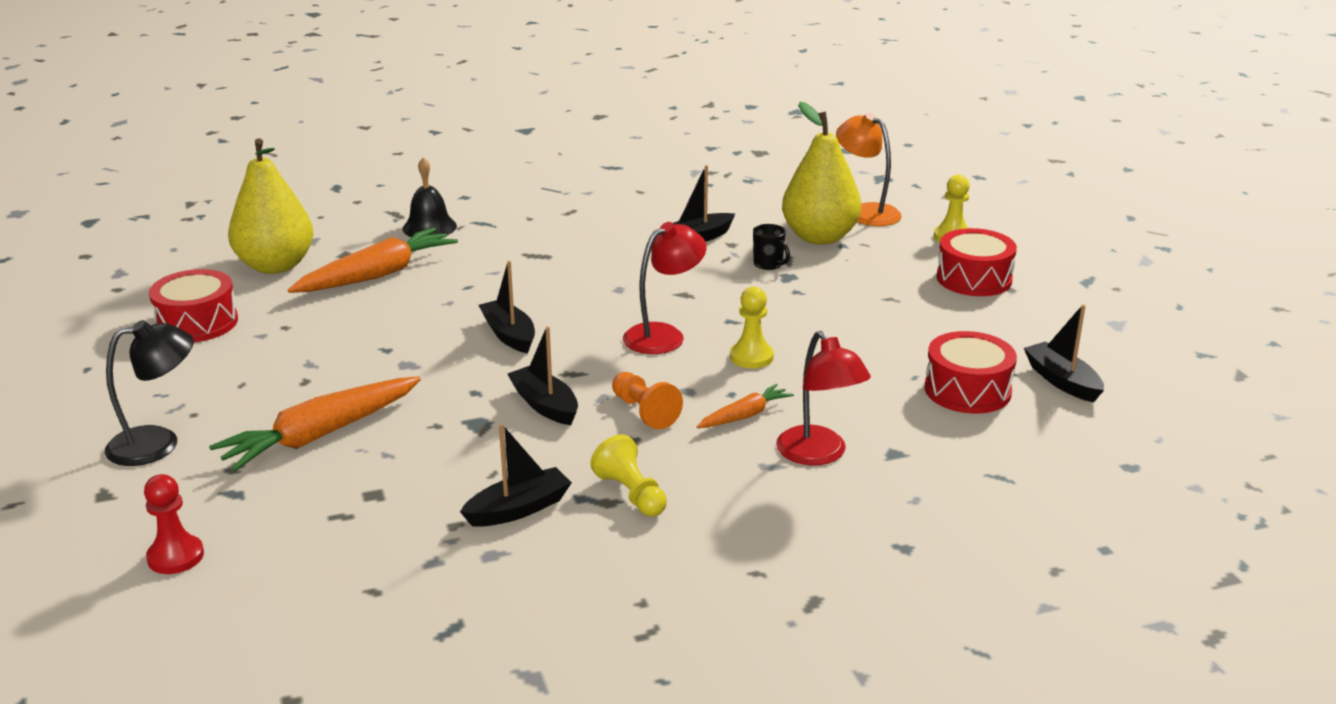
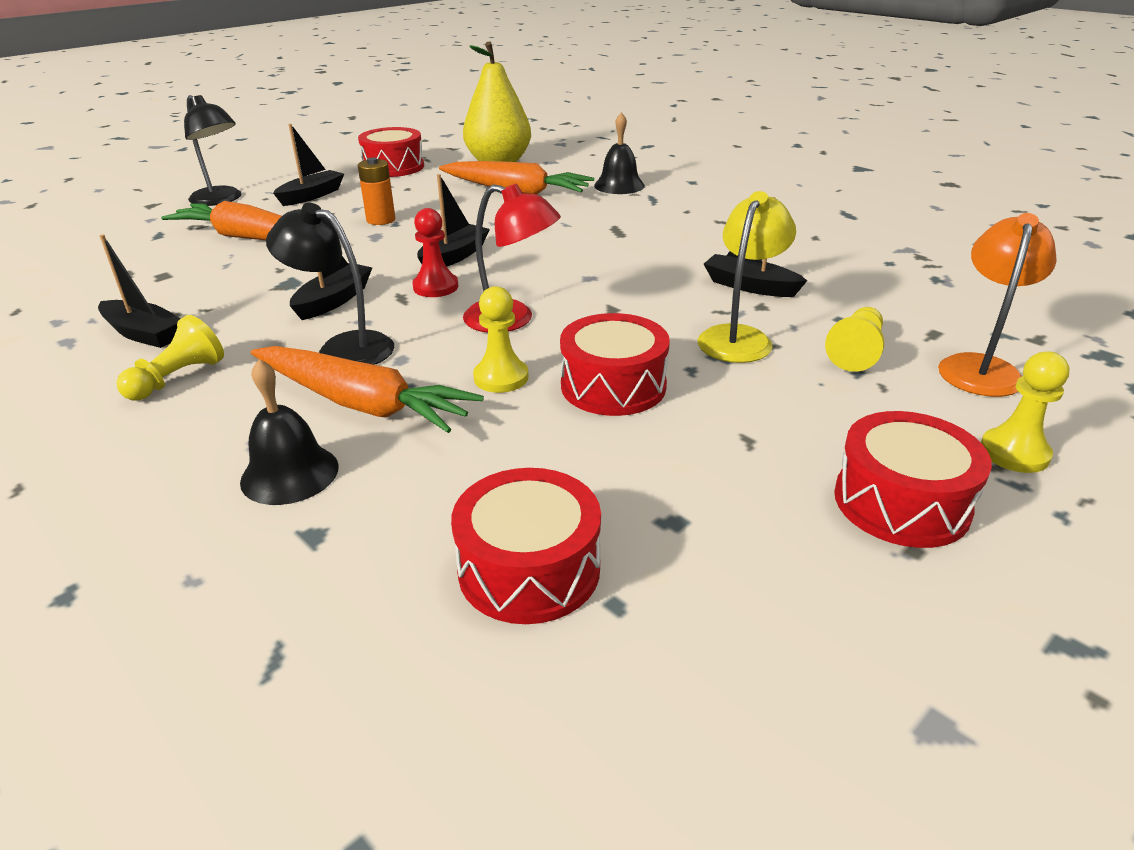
camera: 65 degrees right, 5 degrees up
(175, 557) = (71, 241): red pawn -> red pawn (435, 287)
(365, 355) = (381, 220): none -> orange battery
(644, 412) = (343, 347): orange pawn -> black lamp
(745, 415) = (363, 404): orange carrot -> orange carrot, size x1.90
(768, 264) = (739, 337): black mug -> yellow lamp
(796, 321) = (613, 386): none -> red drum
(818, 454) = (290, 473): red lamp -> black bell
(819, 237) = (856, 352): yellow pear -> yellow pawn
(1062, 381) = (635, 681): black boat -> black boat (312, 196)

